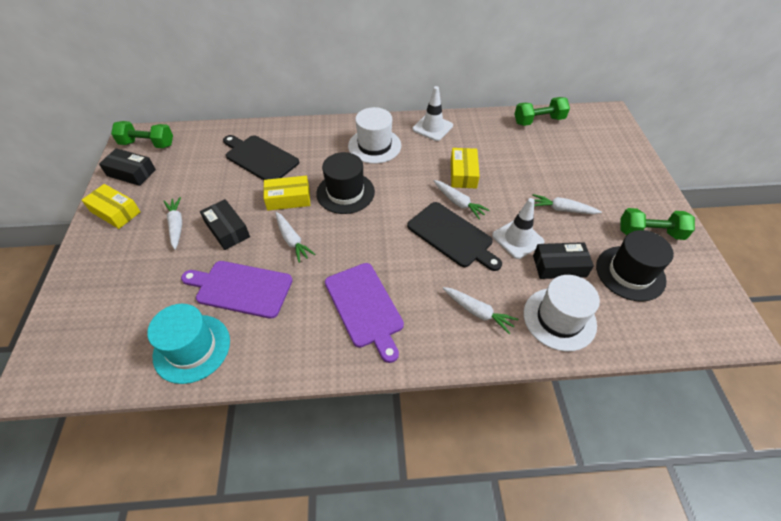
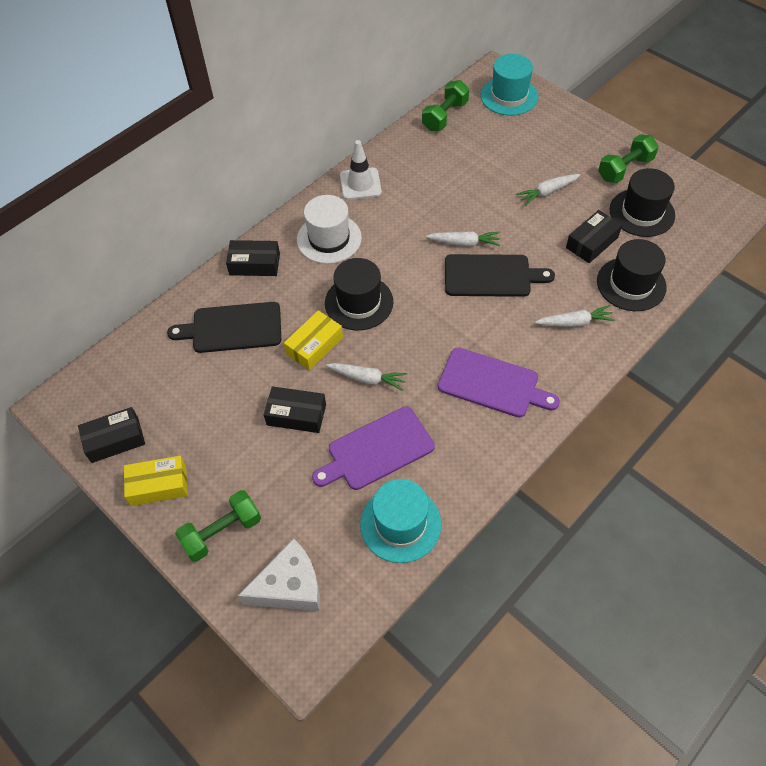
camera: 40 degrees left, 5 degrees up
(89, 327) = (289, 586): none -> white cheese
(147, 144) = (86, 400): green dumbbell -> green dumbbell (222, 532)
(176, 225) = (242, 449): white carrot -> none
(315, 133) = (254, 264): none -> black box
(463, 174) = (438, 213): yellow box -> none
(517, 239) = (541, 242): white traffic cone -> none
(559, 319) = (631, 284): white hat -> black hat
(603, 134) = (509, 96): none -> turquoise hat

